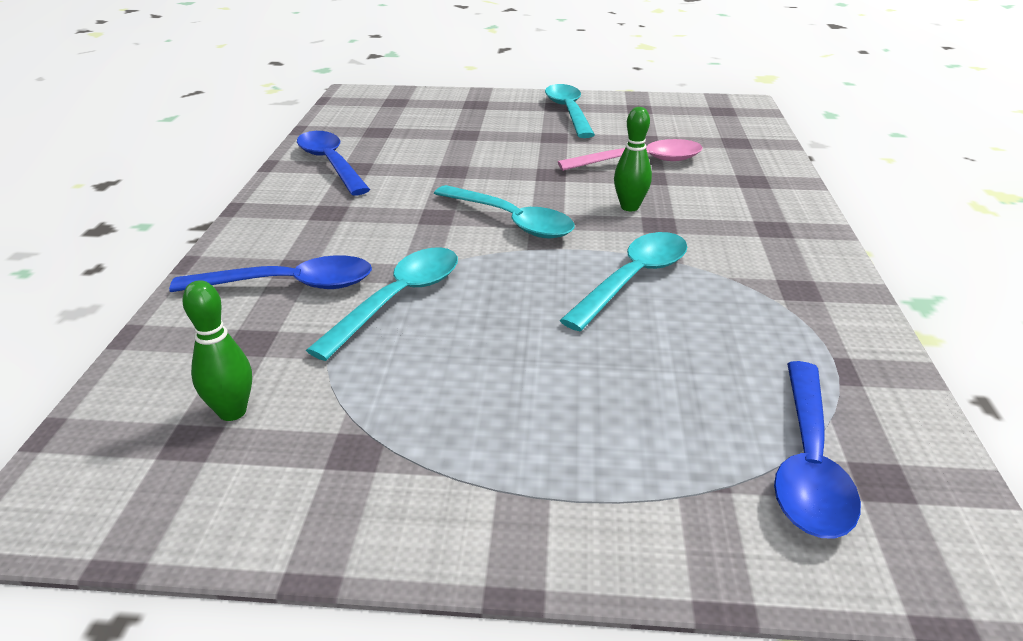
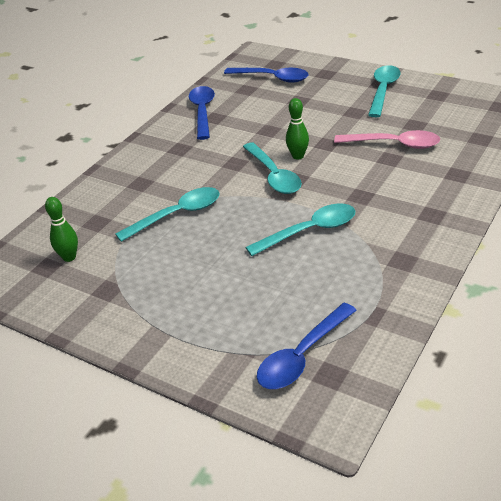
camera: 30 degrees right, 5 degrees up
(288, 285) = (131, 193): blue spoon -> blue spoon (272, 78)
(629, 207) = (353, 179): green bowling pin -> green bowling pin (298, 156)

